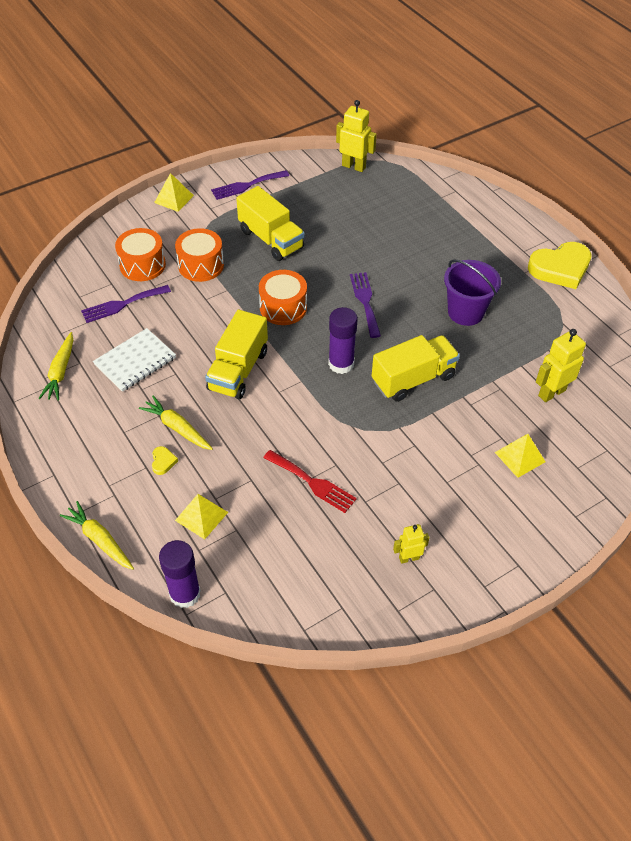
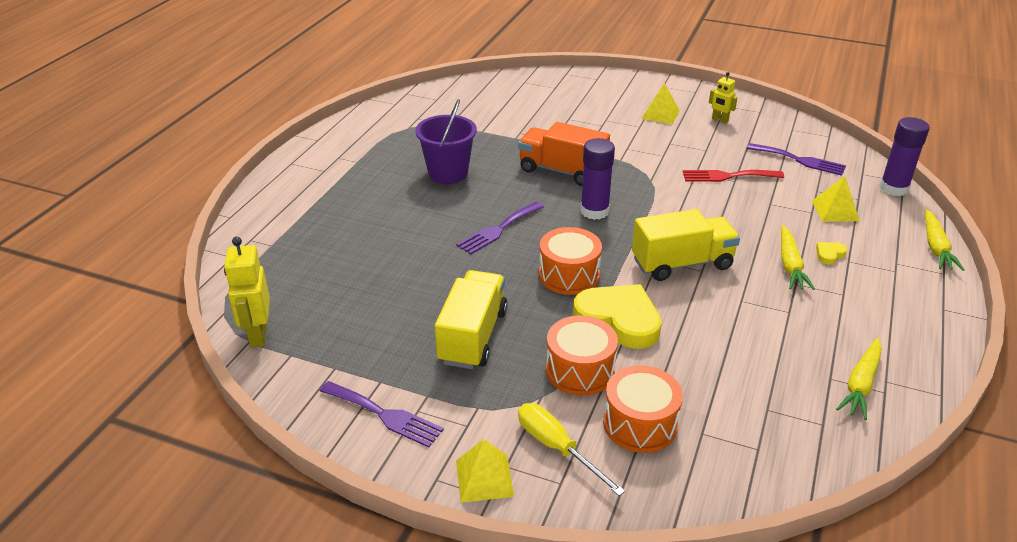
camera: 125 degrees left, 15 degrees down
(60, 372) = (861, 384): yellow carrot -> yellow carrot turned 150 degrees clockwise
(122, 304) = (718, 399): purple fork -> purple fork (800, 160)
(135, 361) = (769, 337): white notebook -> none
(163, 229) = (557, 448): none -> yellow screwdriver
(312, 483) = (727, 176): red fork -> red fork turned 90 degrees counterclockwise
(413, 379) = (562, 171): yellow truck -> orange truck
(520, 457) = (576, 108): yellow pyramid -> yellow pyramid (660, 114)
(551, 393) = (496, 112): yellow robot -> none
(560, 268) = (332, 146): yellow heart -> yellow heart (619, 320)

